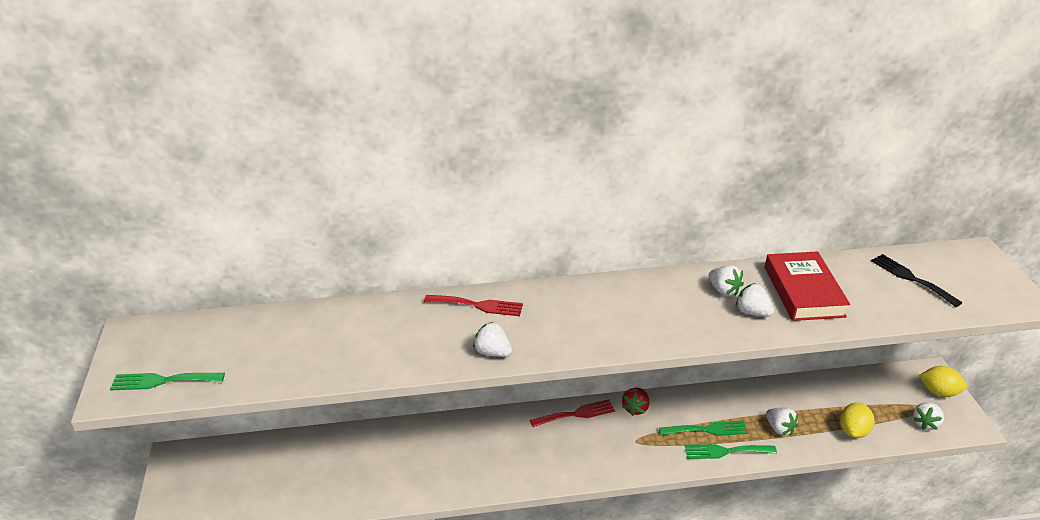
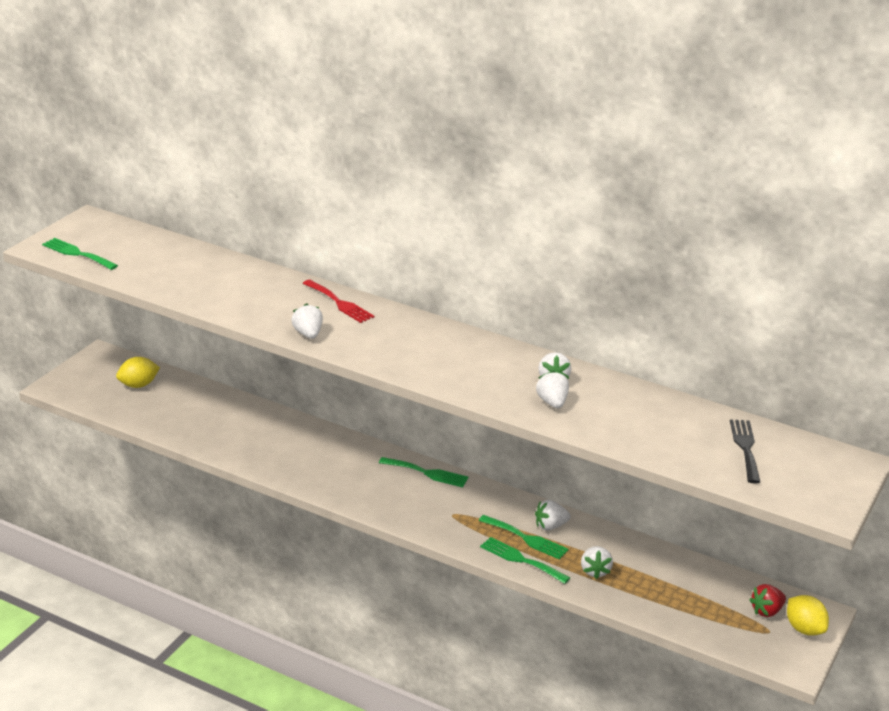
camera: 35 degrees right, 5 degrees down
(576, 414) = (427, 473): red fork -> green fork
(635, 408) = (483, 494): red strawberry -> red strawberry (766, 611)
(803, 291) = (623, 411): red book -> none
(853, 431) = (664, 608): yellow lemon -> yellow lemon (138, 385)
(925, 423) = (749, 640): white strawberry -> white strawberry (550, 526)

